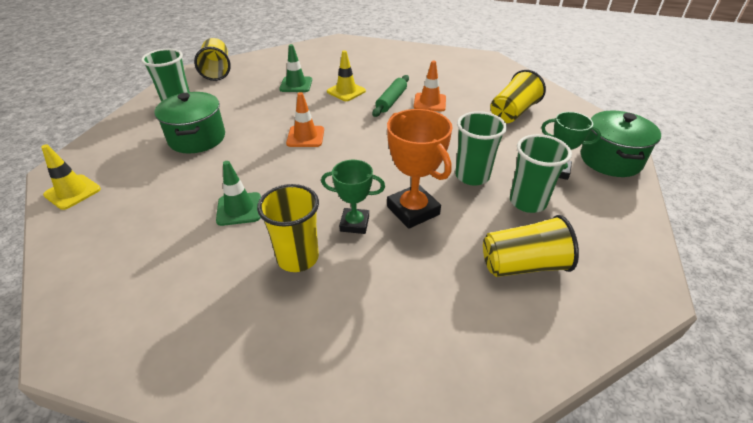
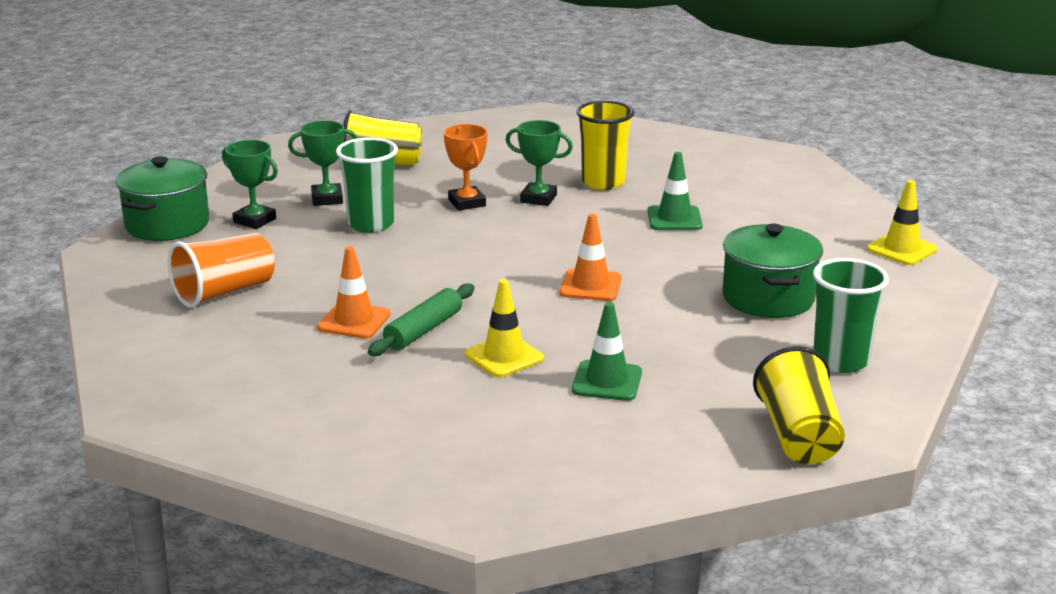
camera: 170 degrees left, 15 degrees down
(413, 210) = (467, 203): orange trophy -> orange trophy, size x0.65
(513, 112) = (224, 292): yellow cup -> orange cup
(527, 202) = (327, 199): green cup -> green trophy

